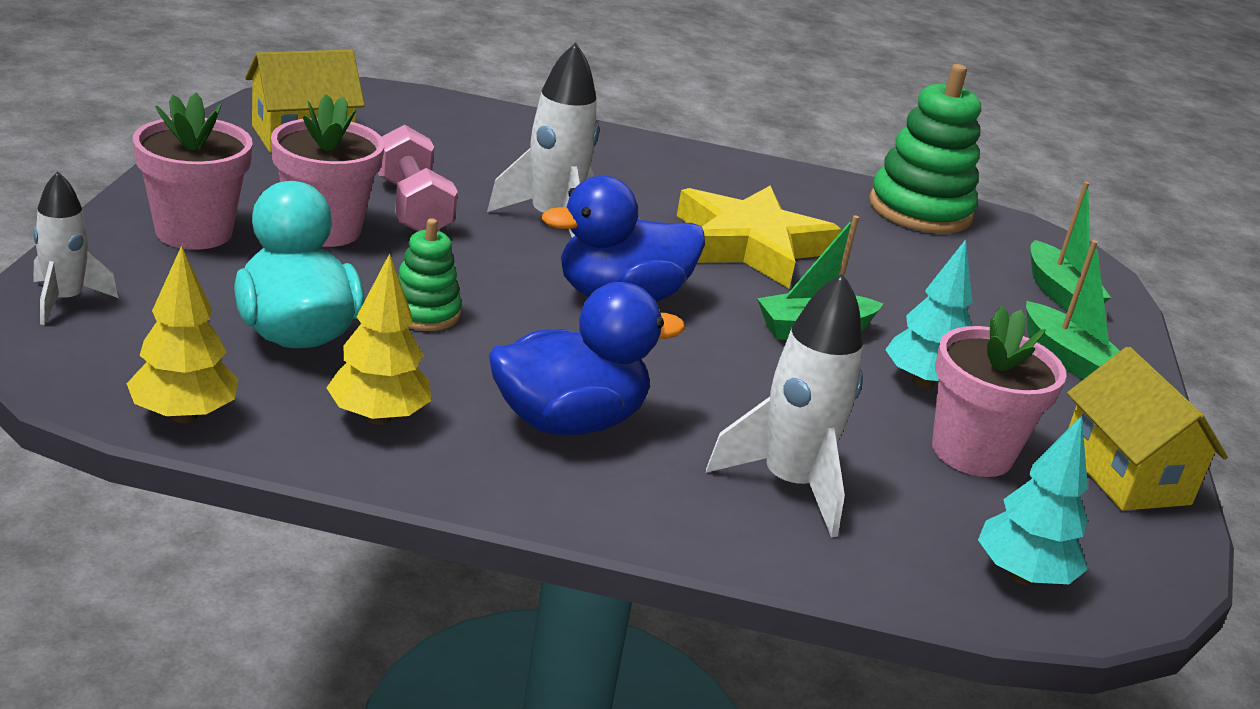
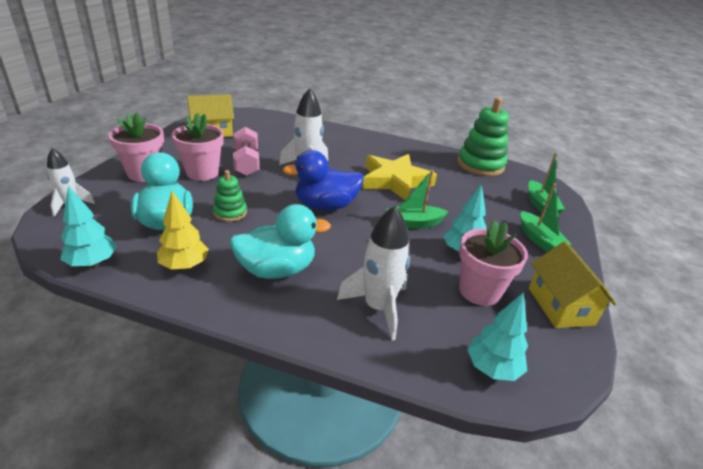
camera: 10 degrees right, 5 degrees up
(184, 415) = (93, 263): yellow tree -> turquoise tree
(568, 421) = (277, 270): blue duck -> turquoise duck

